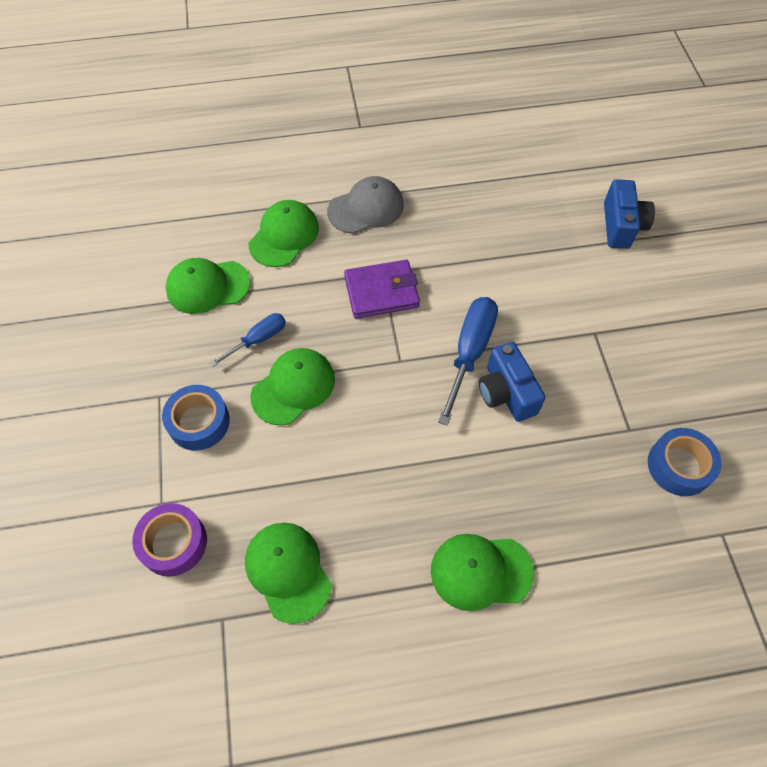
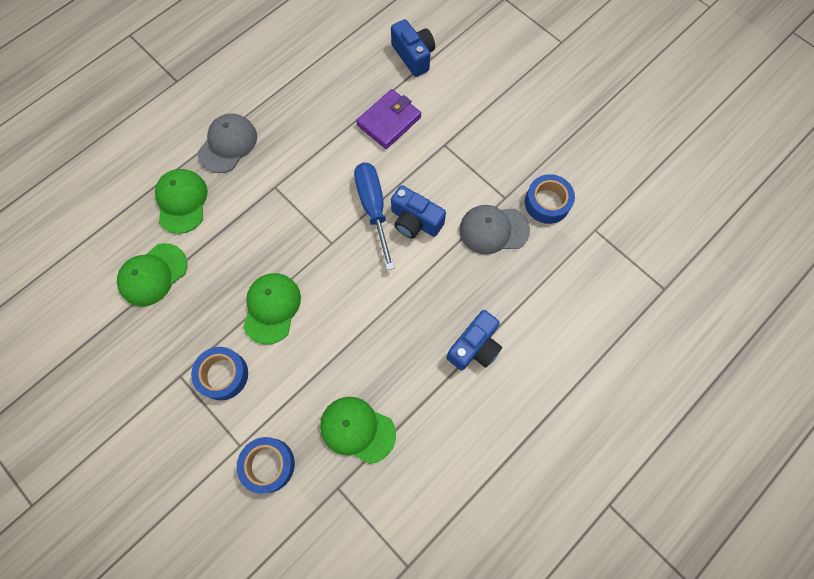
camera: 35 degrees left, 10 degrees up
(173, 543) = (268, 465): purple tape -> blue tape
(258, 340) = (221, 290): blue screwdriver -> none
(381, 292) = (284, 201): purple wallet -> purple wallet (389, 121)
(481, 571) = (474, 347): green cap -> blue camera
(592, 456) = (493, 230): none -> grey cap

